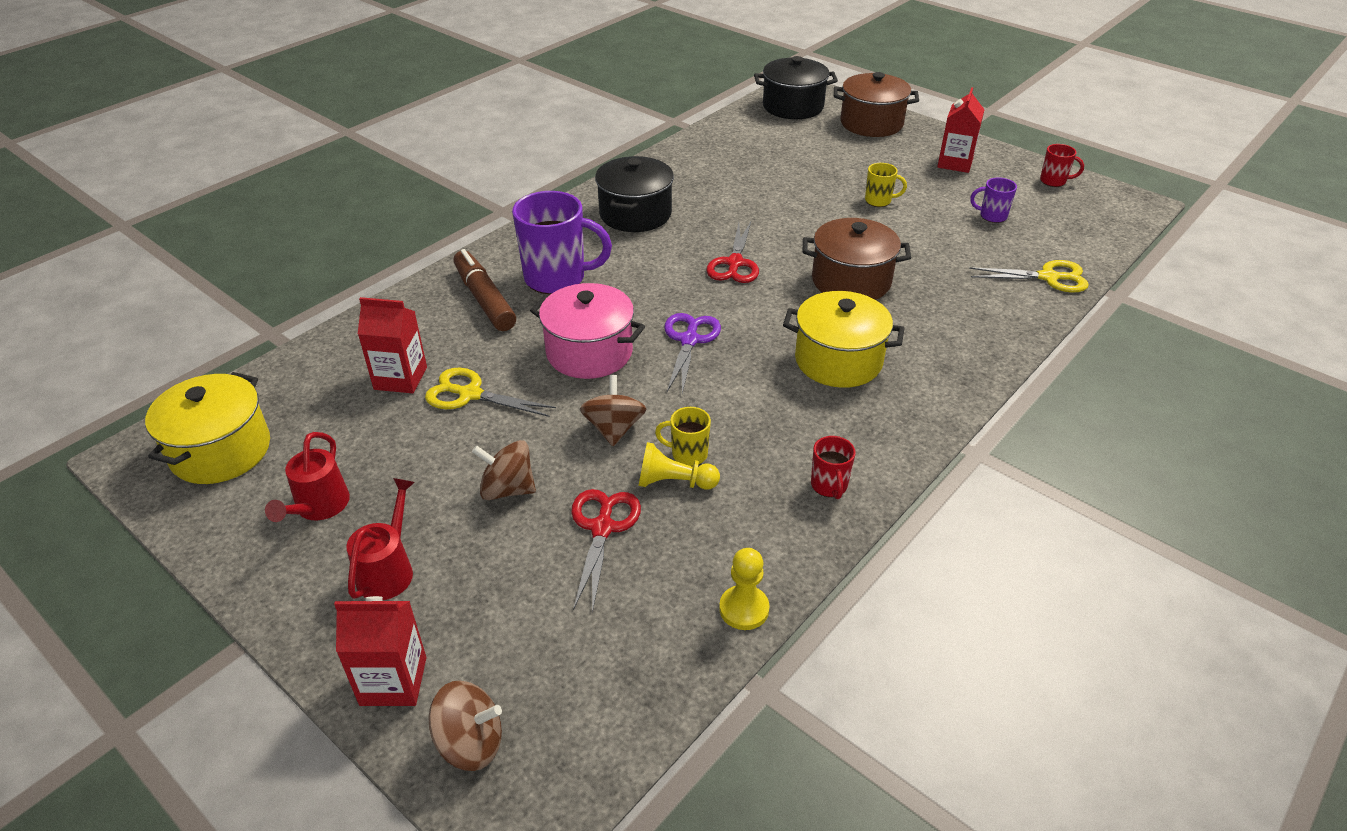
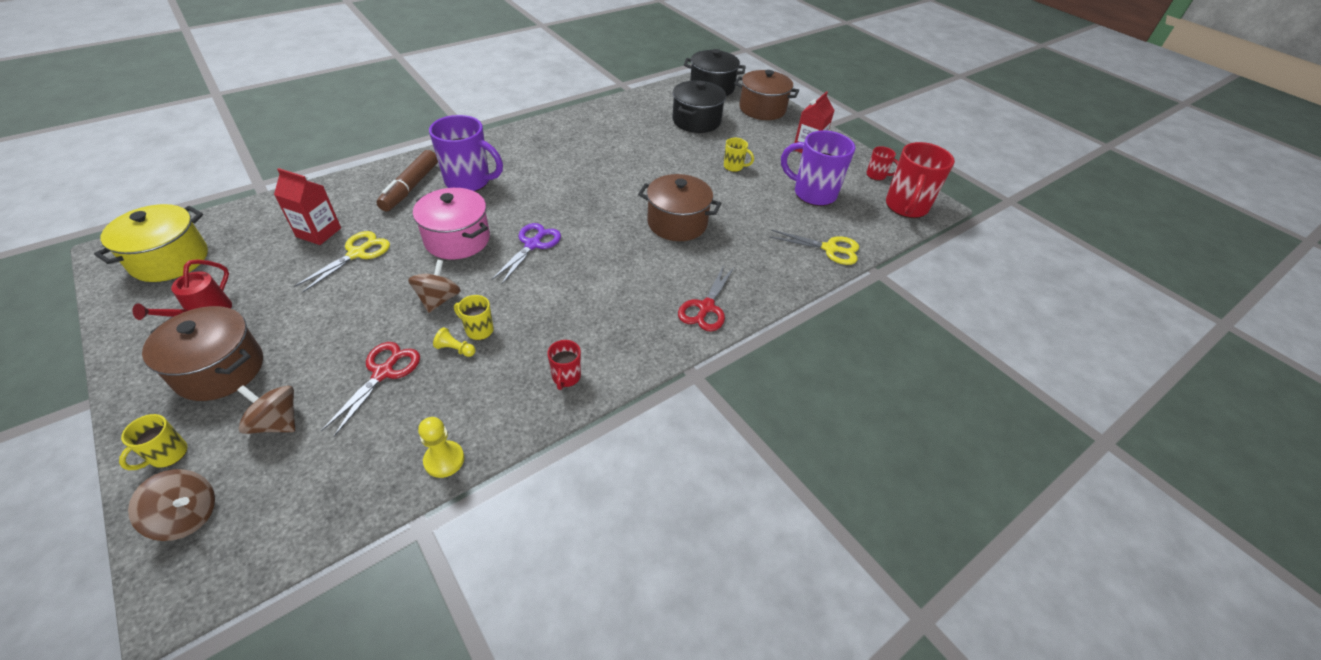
camera: 10 degrees right, 5 degrees up
(389, 569) = (220, 370): red watering can -> brown pot
(393, 681) = (167, 455): red carton -> yellow mug
(470, 394) = (357, 253): yellow scissors -> yellow scissors turned 90 degrees clockwise
(484, 299) = (411, 187): brown marker -> brown marker turned 150 degrees counterclockwise
(507, 489) = (337, 328): brown spinning top -> brown spinning top (277, 422)
(635, 214) = (552, 145): black pot -> black pot (696, 121)
(674, 482) = (455, 349): yellow pawn -> yellow pawn, size x0.66
(734, 263) = (600, 194): red scissors -> red scissors (706, 307)
(838, 361) = (631, 281): yellow pot -> none
(992, 216) = (813, 193): purple mug -> purple mug, size x2.08
(1108, 212) = (906, 207): none -> red mug

